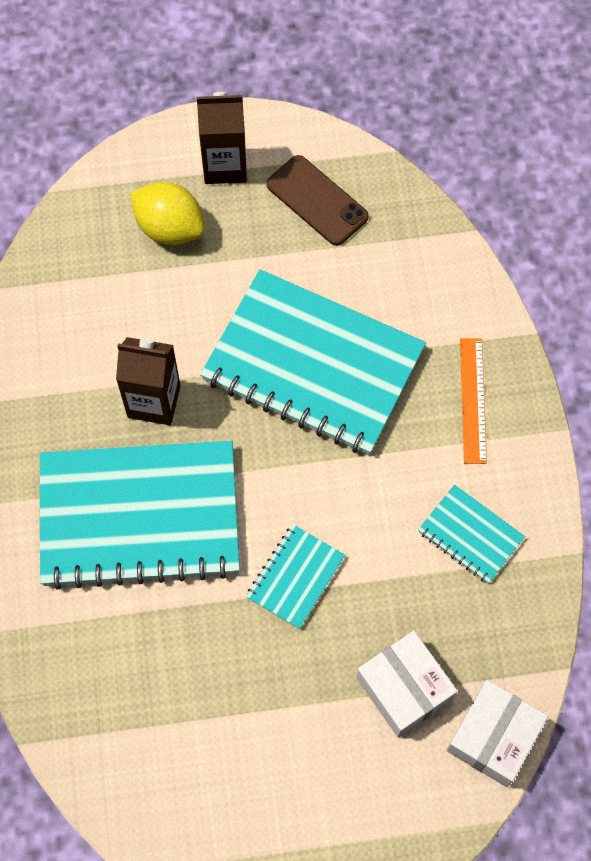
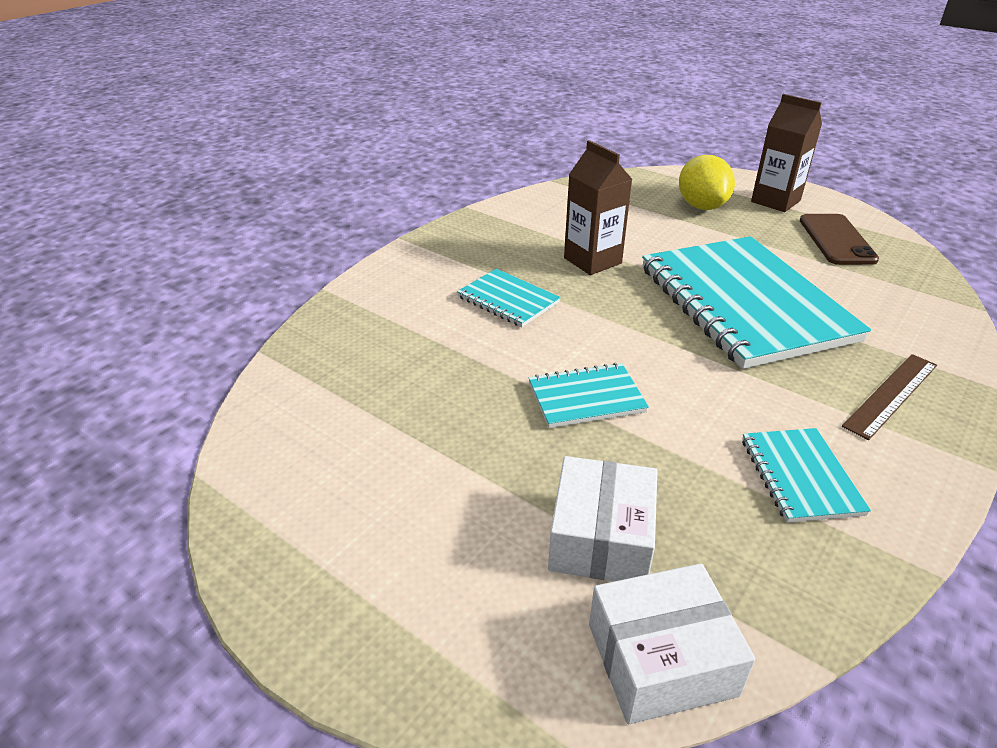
camera: 45 degrees right, 30 degrees down
(139, 515) = (508, 300): turquoise notebook -> turquoise notebook, size x0.45
(473, 400) = (891, 395): orange ruler -> brown ruler

